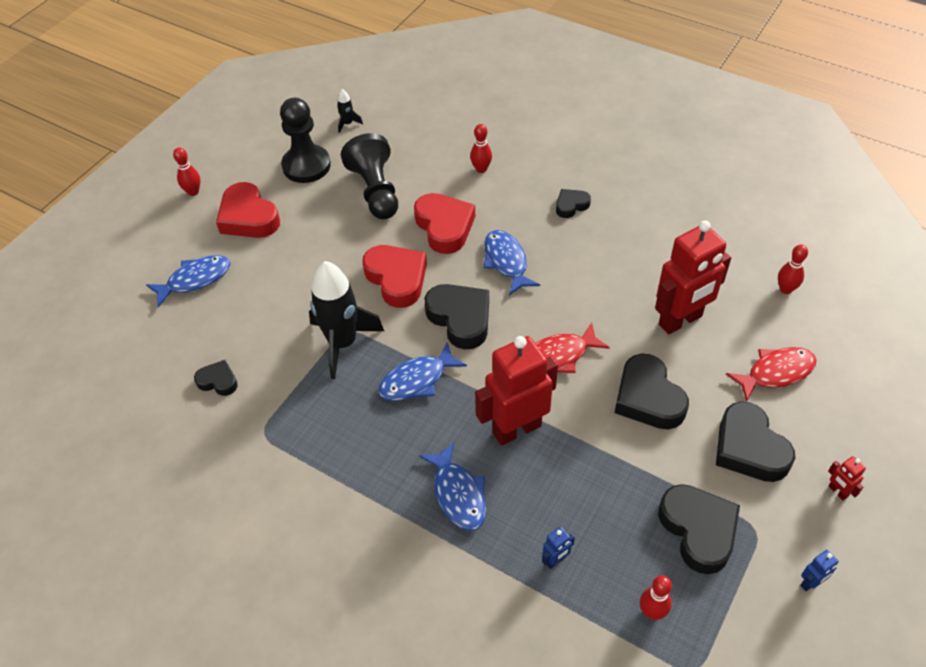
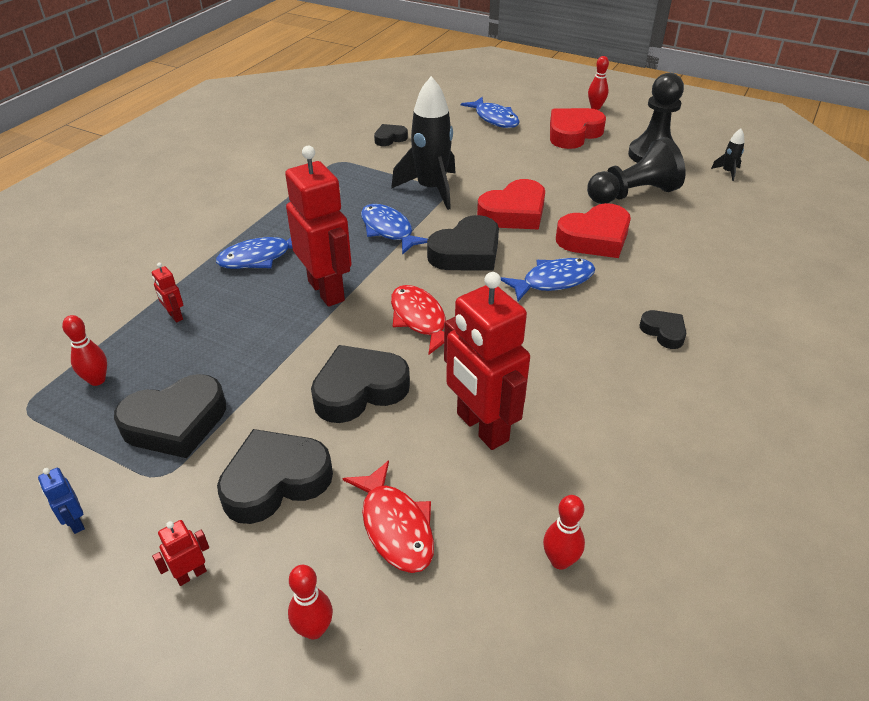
camera: 85 degrees right, 10 degrees down
(218, 381) = (390, 138): black heart -> black heart turned 135 degrees counterclockwise
(481, 169) = (698, 260): red bowling pin -> red bowling pin (314, 629)
(555, 560) = (175, 316): blue robot -> red robot

